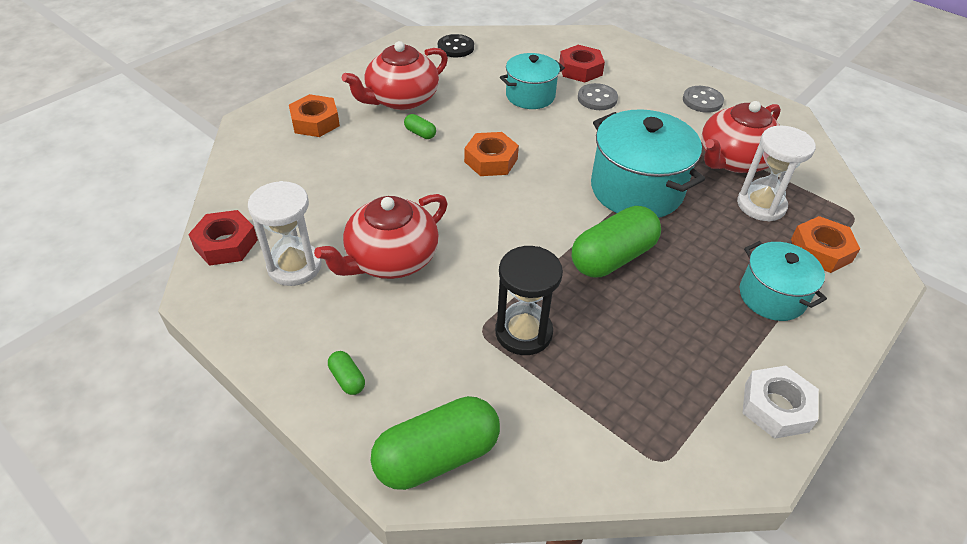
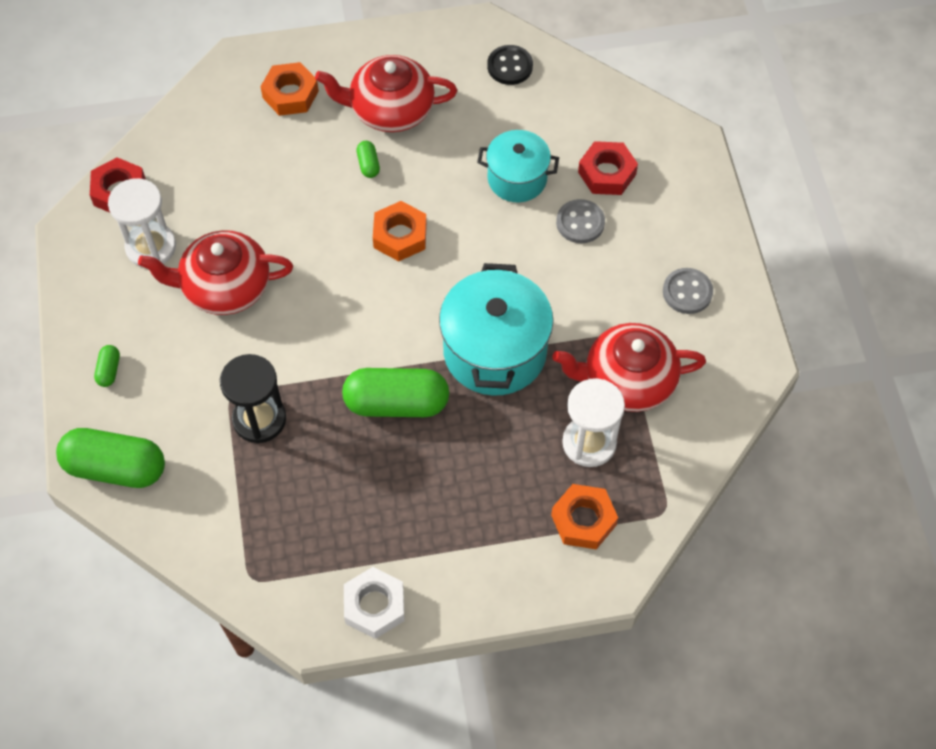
camera: 40 degrees right, 15 degrees up
(772, 296) = (484, 527): turquoise pot -> none

